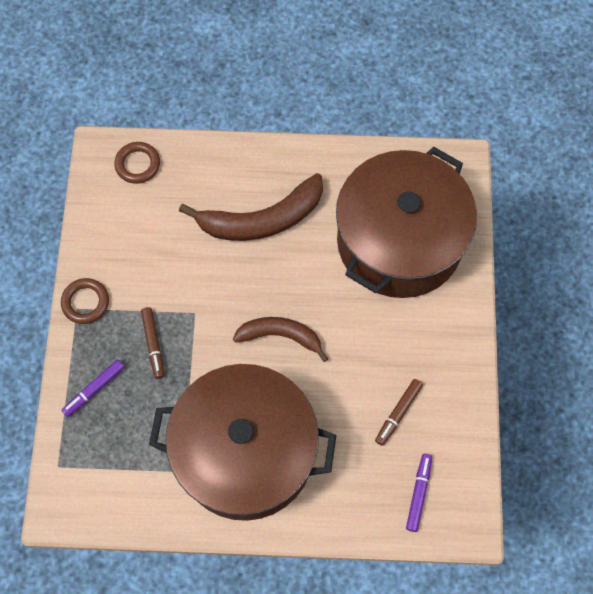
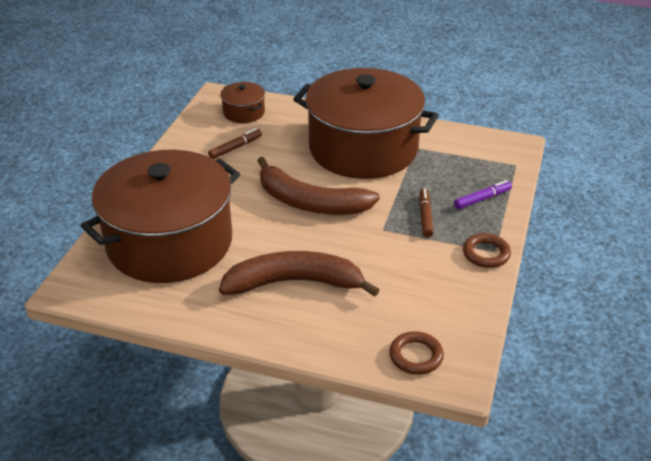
camera: 165 degrees left, 30 degrees down
(281, 336) = (310, 202): brown banana -> brown banana, size x1.59
(418, 493) = (244, 112): purple marker -> brown pot

